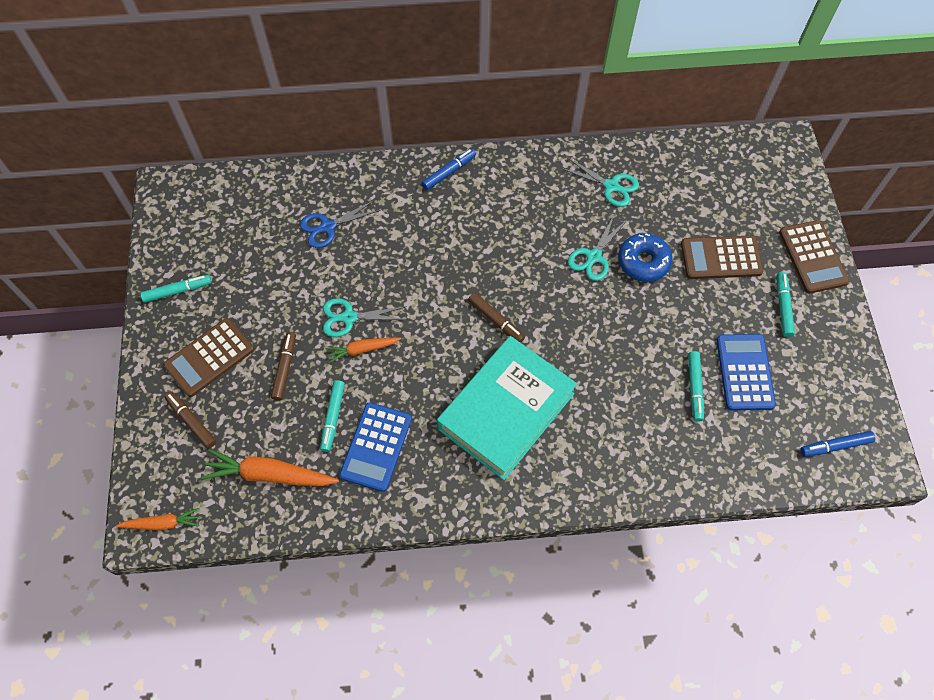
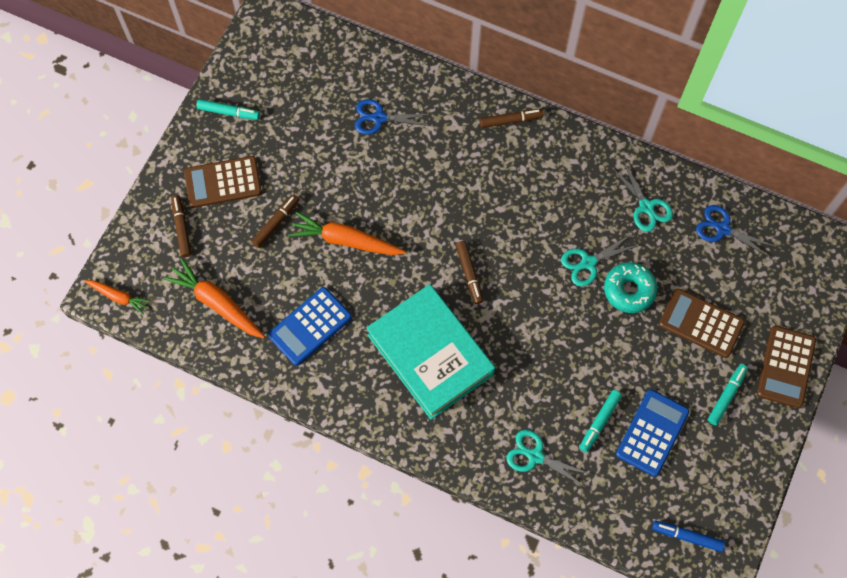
camera: 30 degrees right, 5 degrees up
(333, 417) = (290, 284): turquoise marker -> none
(349, 317) = (351, 207): turquoise scissors -> turquoise scissors (535, 456)
(362, 350) = (346, 240): orange carrot -> orange carrot, size x1.69
(449, 172) = (510, 120): blue marker -> brown marker
(506, 411) = (430, 354): turquoise book -> turquoise book turned 75 degrees clockwise
(643, 262) = (629, 290): blue donut -> turquoise donut
(685, 172) = (723, 229): none -> blue scissors

